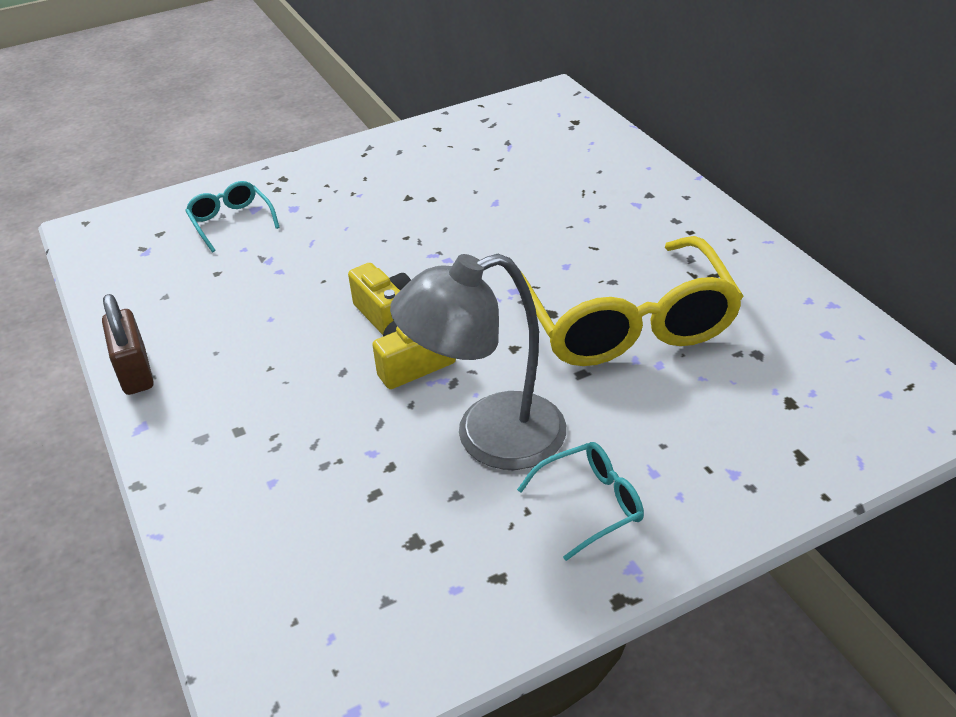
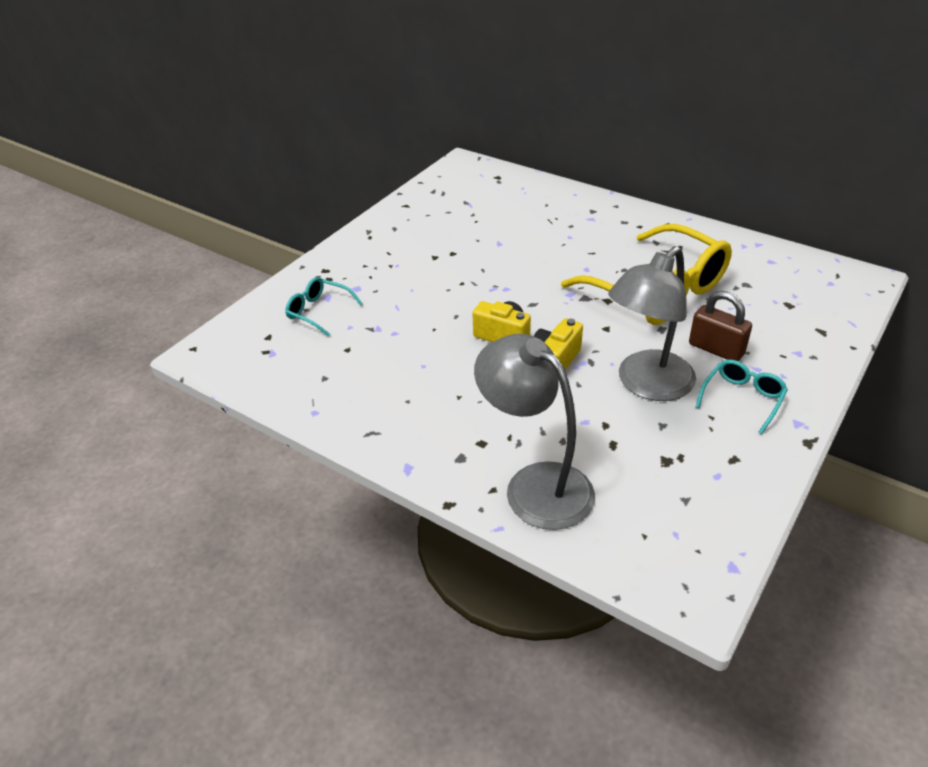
camera: 30 degrees left, 0 degrees up
(135, 371) = (361, 434): brown padlock -> brown padlock (716, 349)
(242, 503) = (535, 485): none -> grey lamp

